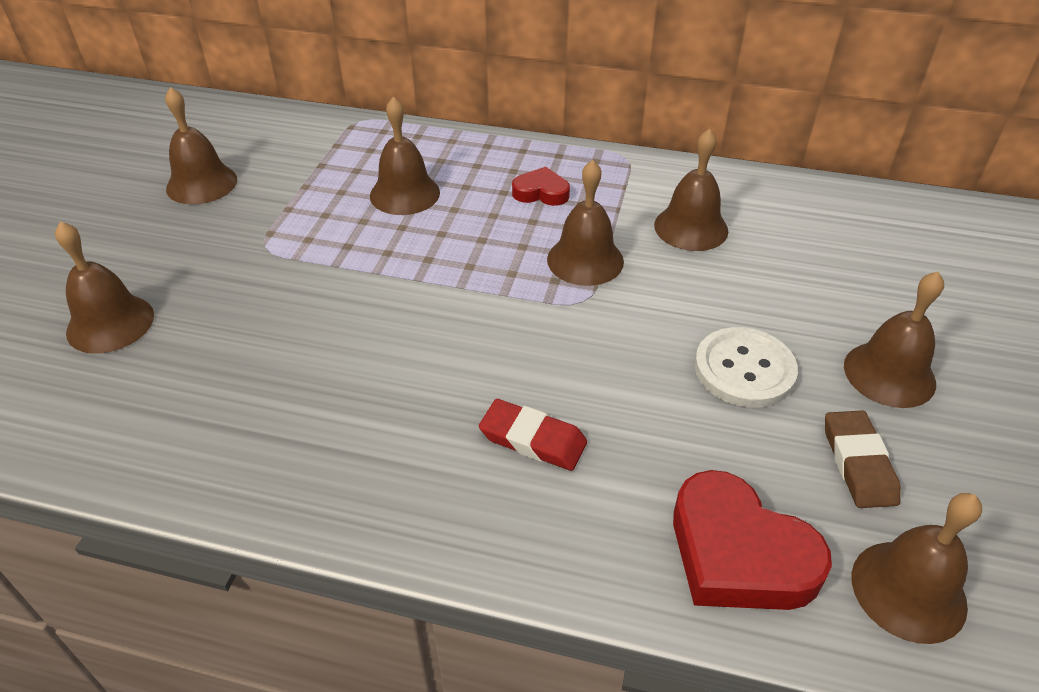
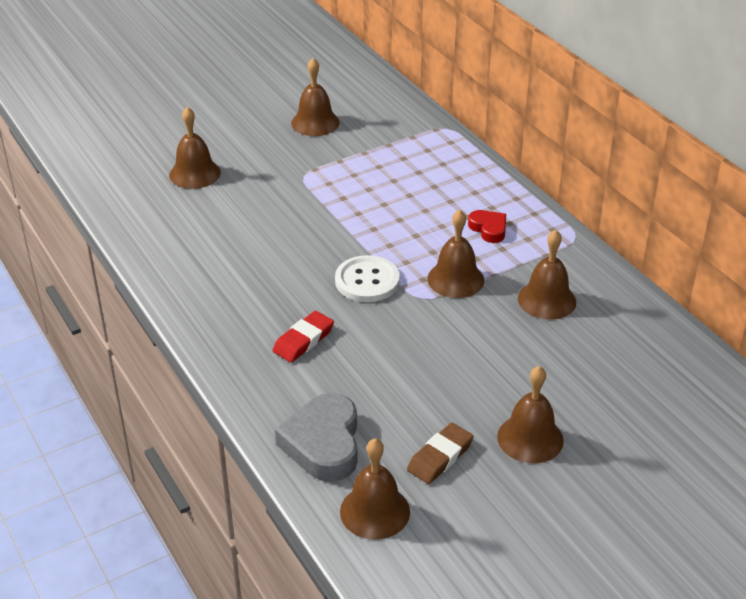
camera: 45 degrees right, 5 degrees down
(405, 194) = (410, 186): brown bell -> none
(532, 439) = (303, 340): red eraser -> red eraser turned 60 degrees clockwise
(738, 553) = (323, 443): red heart -> grey heart
(744, 369) = (453, 383): white button -> white button (367, 281)

